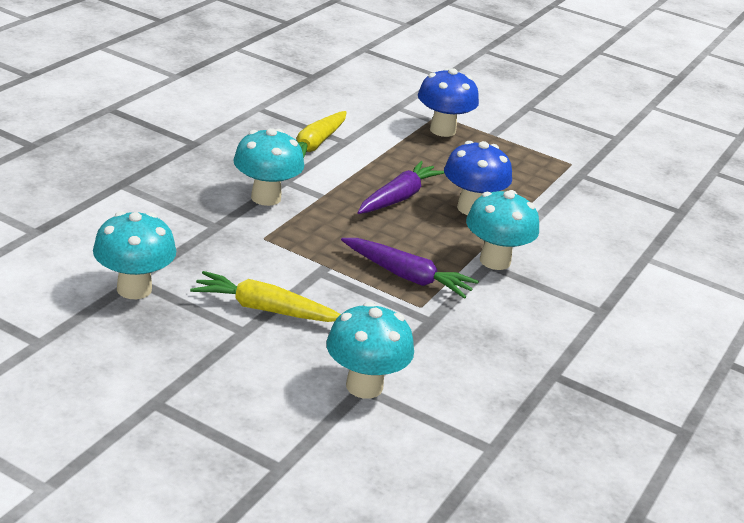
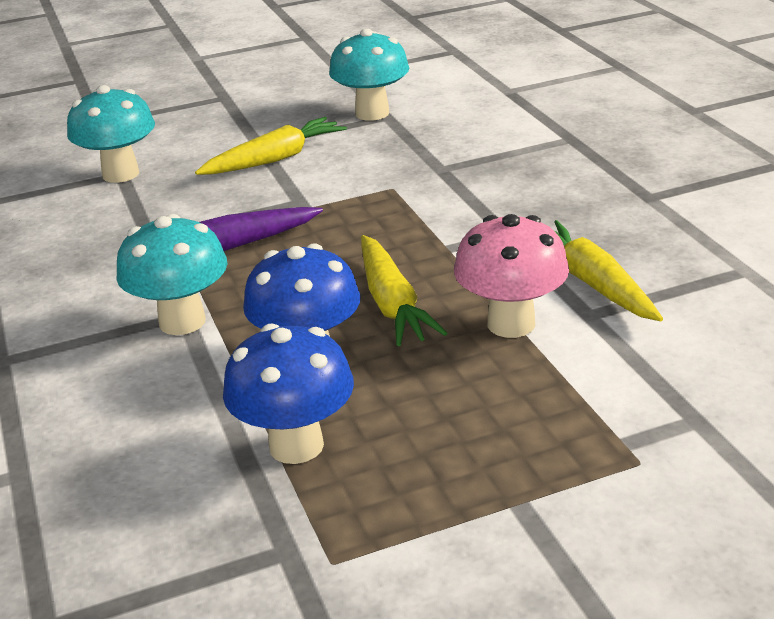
camera: 135 degrees right, 0 degrees up
(266, 197) = (474, 209): turquoise mushroom -> none
(377, 159) = (511, 324): none -> pink mushroom
(398, 197) = (392, 303): purple carrot -> yellow carrot
(442, 130) = (570, 438): blue mushroom -> blue mushroom (296, 445)

